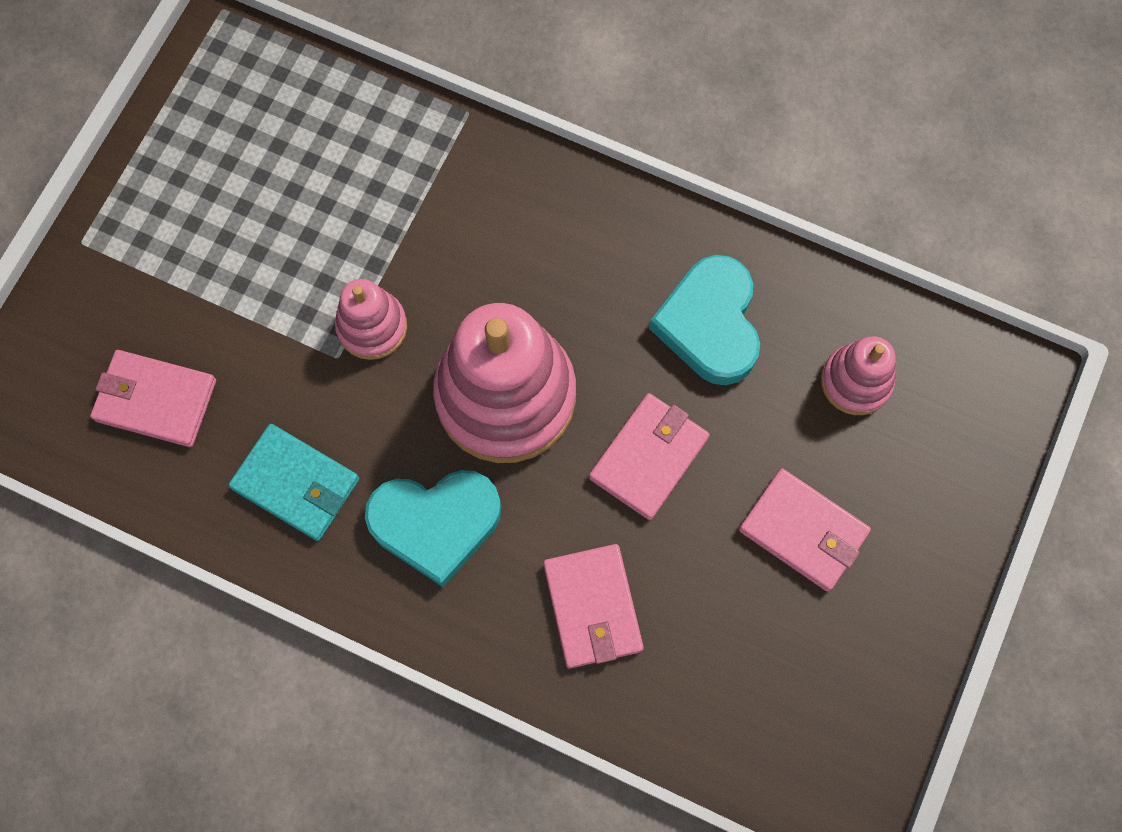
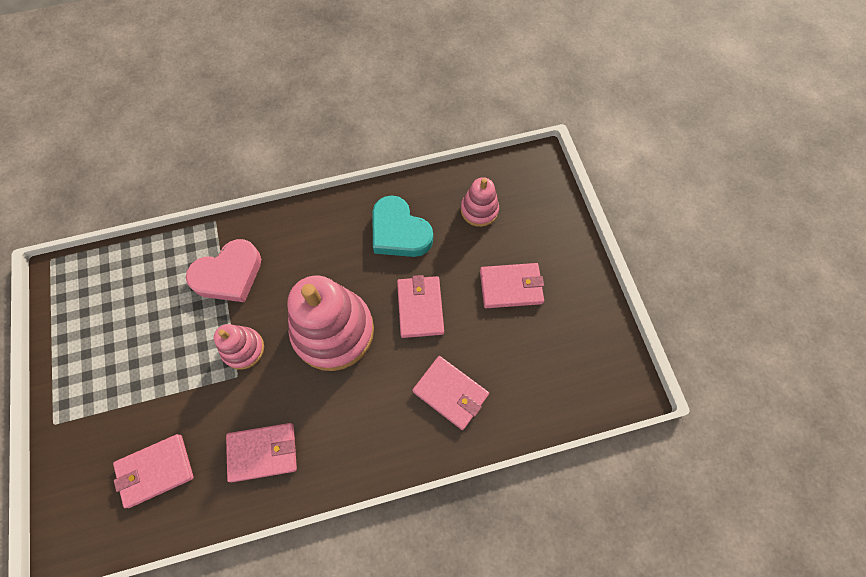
camera: 40 degrees left, 5 degrees down
(296, 484) = (263, 452): turquoise wallet -> pink wallet
(429, 207) = (229, 275): none -> pink heart
(436, 524) = (347, 415): turquoise heart -> none

